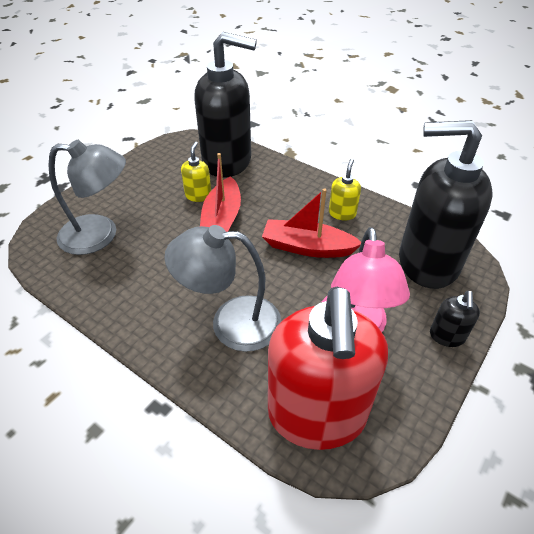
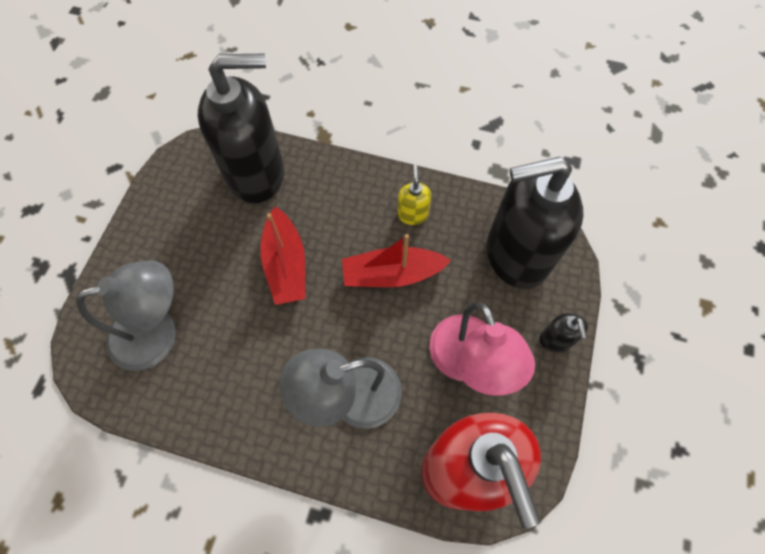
camera: 20 degrees left, 20 degrees up
(198, 195) = (244, 238): yellow soap dispenser -> none

